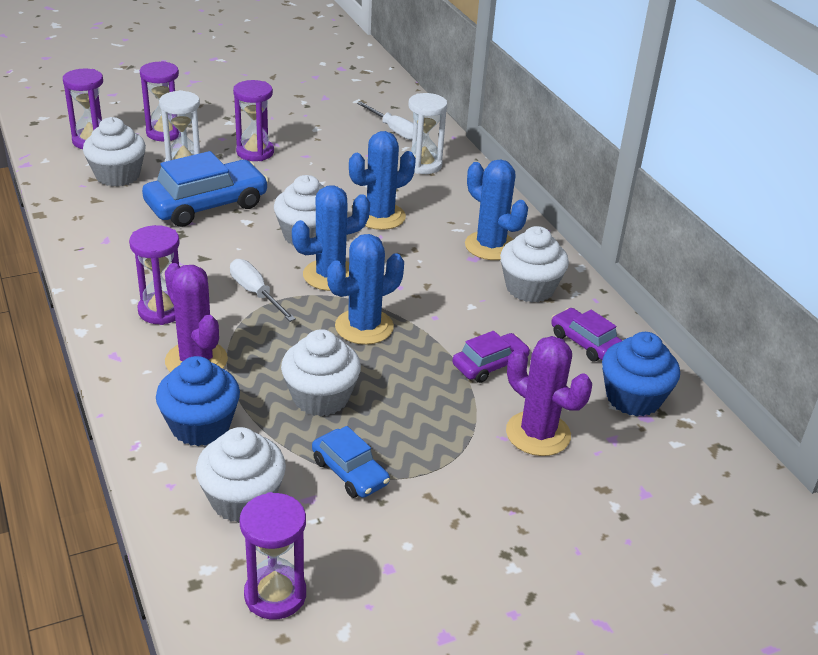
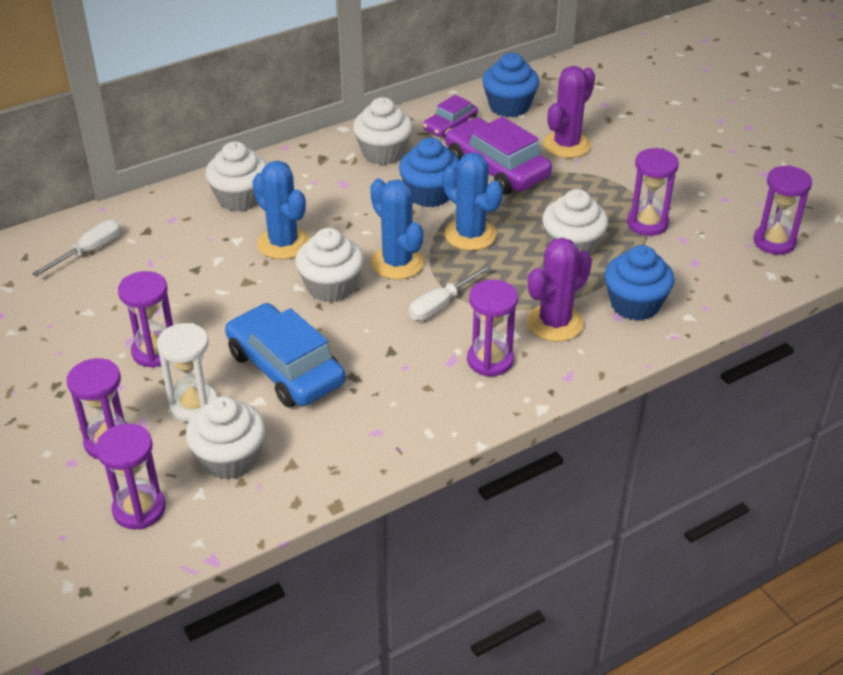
camera: 95 degrees left, 5 degrees up
(242, 499) = (700, 269): white cupcake -> white cupcake (240, 198)
(350, 472) = (647, 223): blue car -> purple hourglass
(423, 165) = (170, 224): white hourglass -> none
(445, 309) = (429, 194): none -> blue cupcake
(490, 246) = (321, 175): blue cactus -> none
(490, 365) = (496, 168): purple car -> purple car, size x1.82

